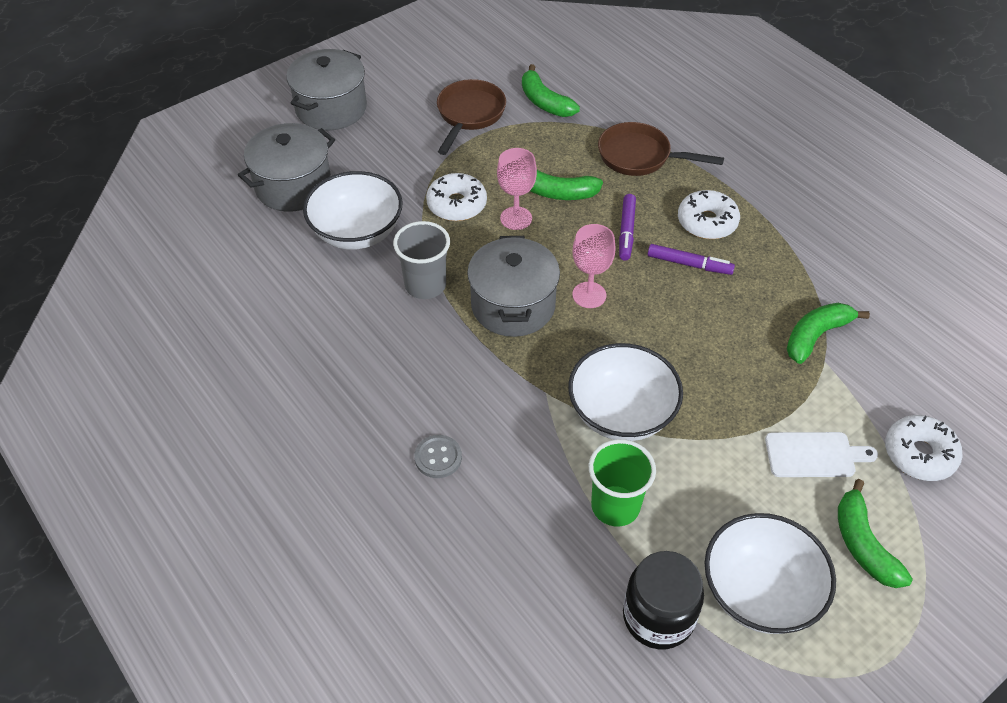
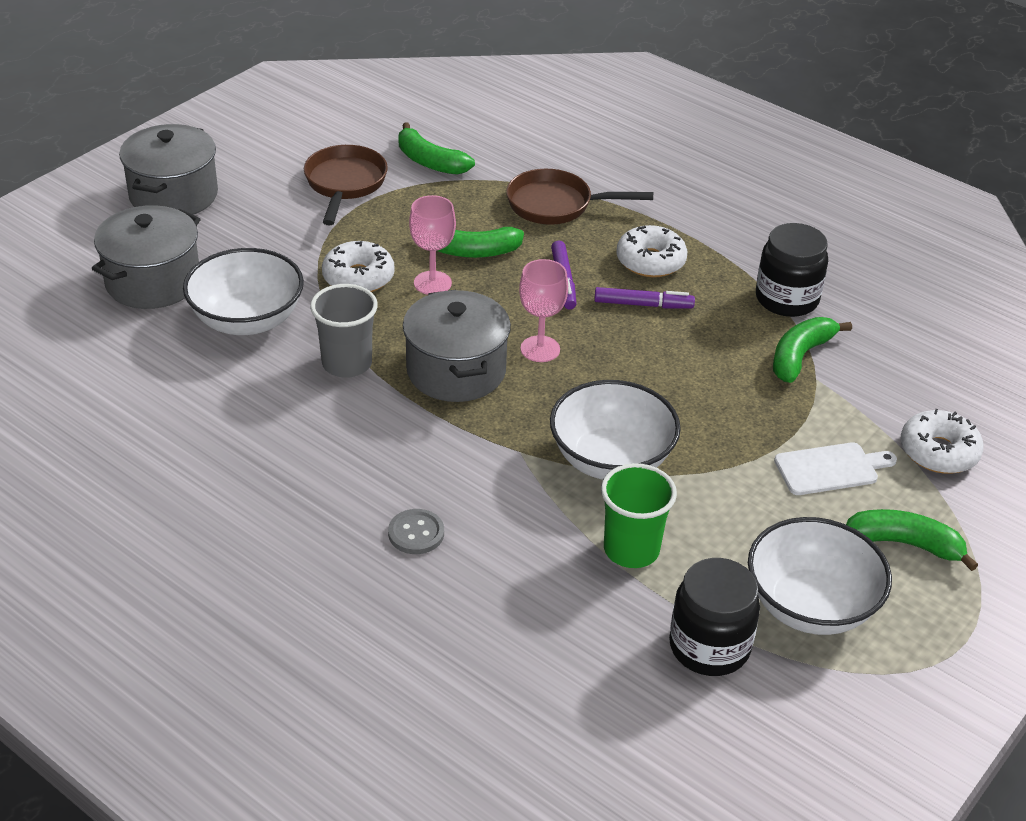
camera: 15 degrees left, 10 degrees down
(818, 277) = (786, 299): none -> black jar
(863, 544) = (904, 544): green banana -> green banana turned 135 degrees clockwise

